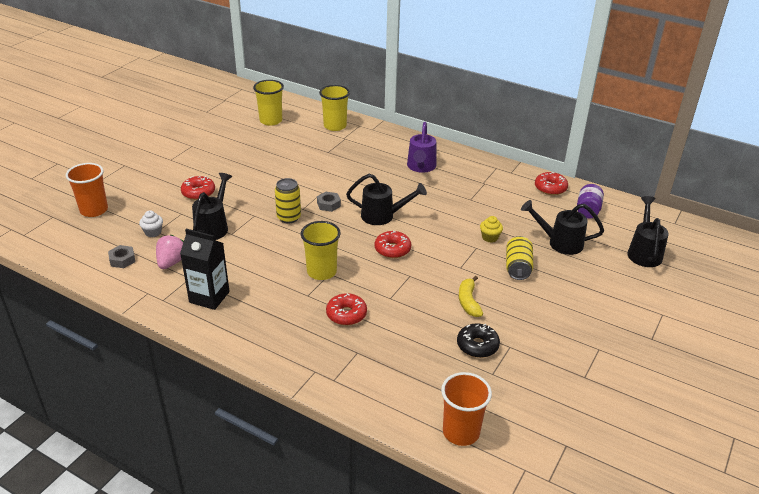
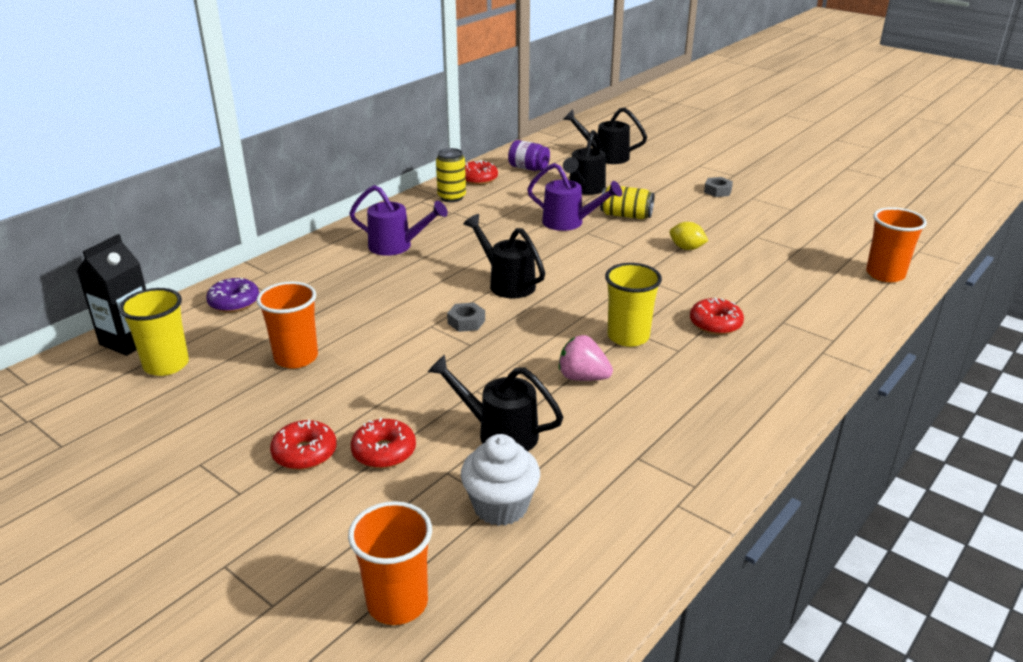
camera: 80 degrees left, 5 degrees down
(122, 260) = (581, 543): grey nut -> grey nut (717, 191)
(153, 232) = (500, 506): white cupcake -> white cupcake, size x1.76
(171, 262) = (595, 479): pink strawberry -> pink strawberry (583, 377)
(209, 297) = (686, 436): black carton -> black carton (129, 340)
(281, 154) = (296, 358): none -> orange cup
(289, 217) = (491, 357): yellow can -> yellow can (451, 197)
(335, 126) = (234, 302): yellow cup -> purple donut
(382, 216) = (507, 283): black watering can -> black watering can turned 60 degrees counterclockwise
(392, 249) = (584, 283): red donut -> red donut (305, 453)
(468, 302) = (686, 248): yellow banana -> yellow lemon
(477, 345) = (758, 252): black donut -> none
(490, 237) = (568, 223): yellow cupcake -> purple watering can

